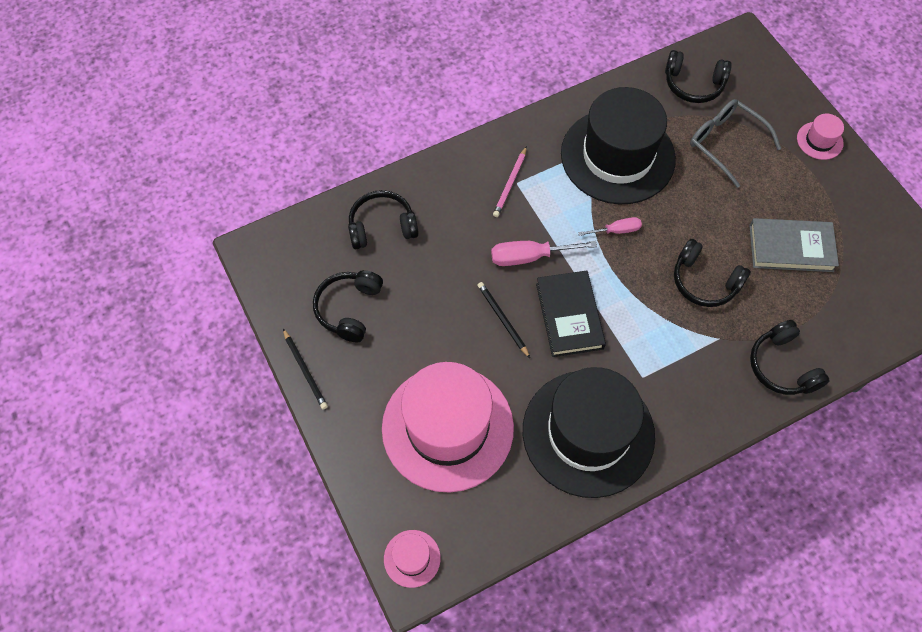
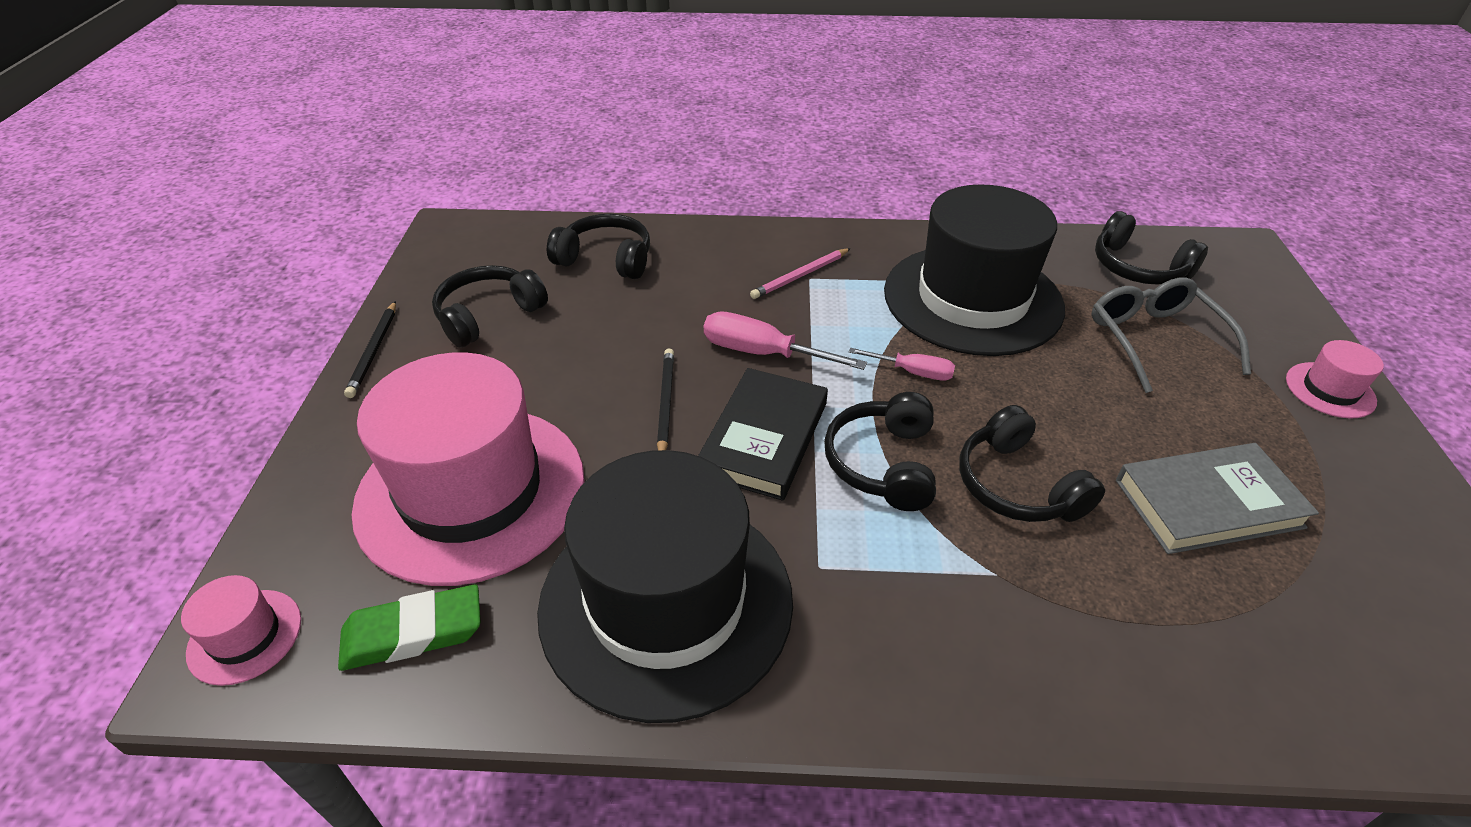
camera: 30 degrees right, 20 degrees down
(488, 512) = (413, 633): none -> green eraser
(782, 366) = (1098, 673): black headphones -> black headphones (883, 463)
(791, 248) = (1208, 503): grey book -> grey book turned 45 degrees counterclockwise

